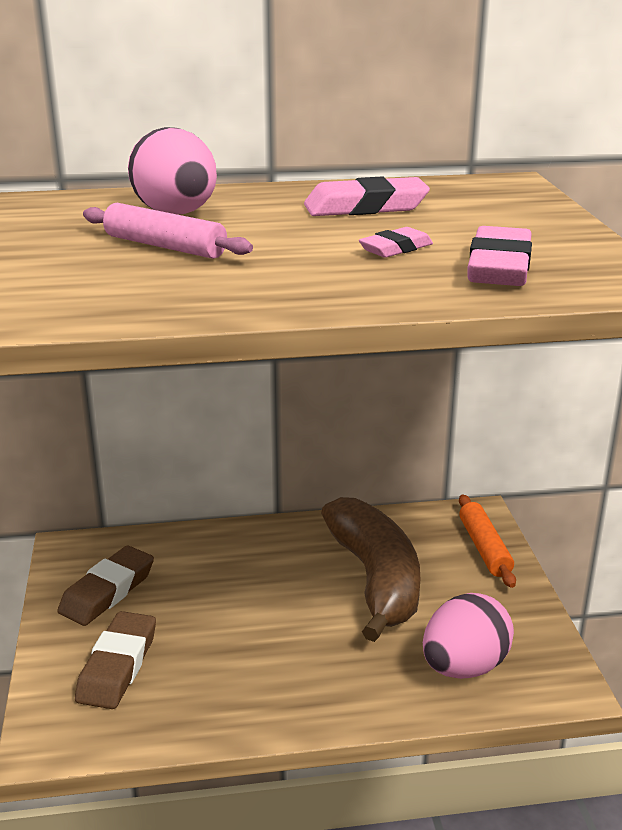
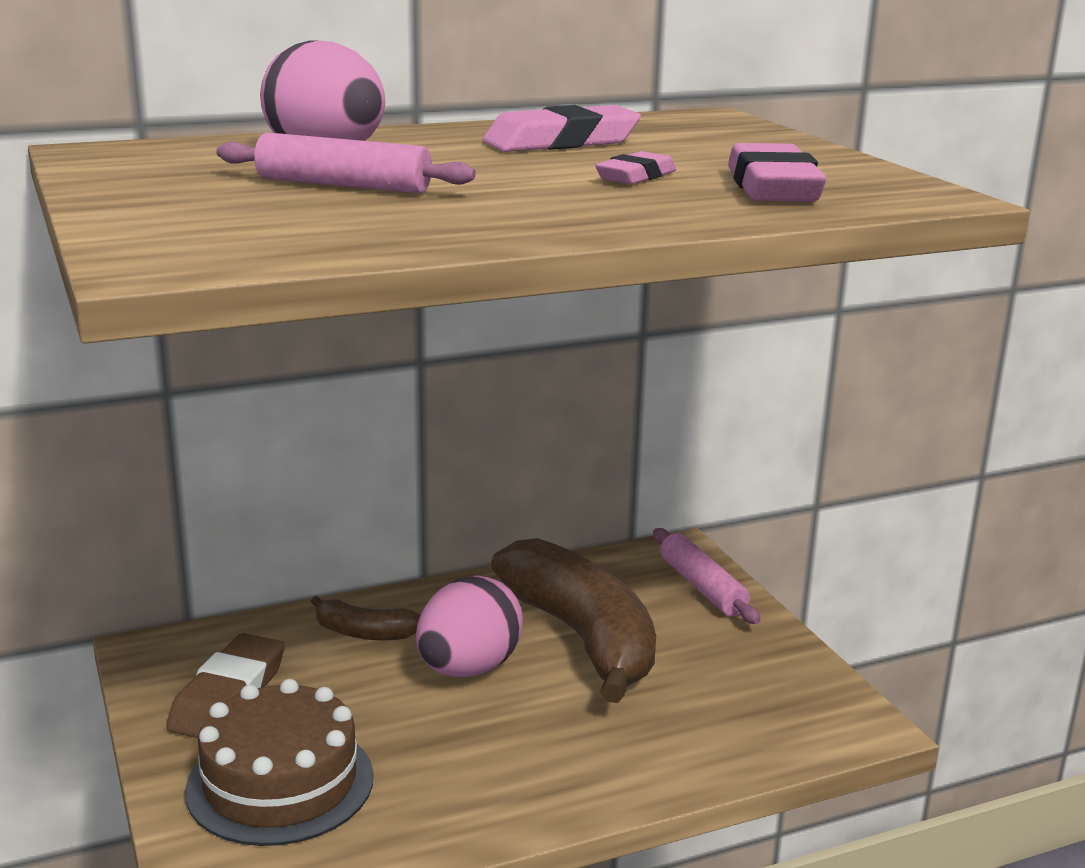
camera: 15 degrees left, 5 degrees down
(118, 666) = (280, 783): brown eraser -> brown cake
(218, 554) = (365, 633): none -> brown banana
(464, 667) = (731, 720): pink egg -> pink egg (468, 669)
(484, 548) = (702, 587): orange rolling pin -> pink rolling pin

